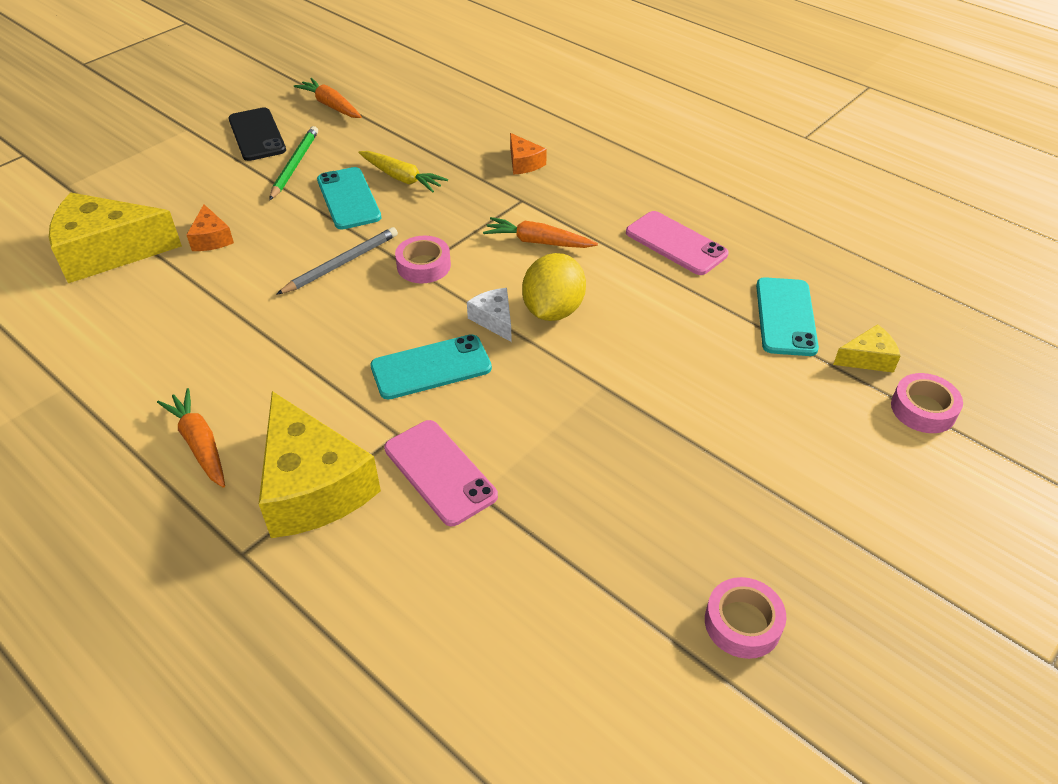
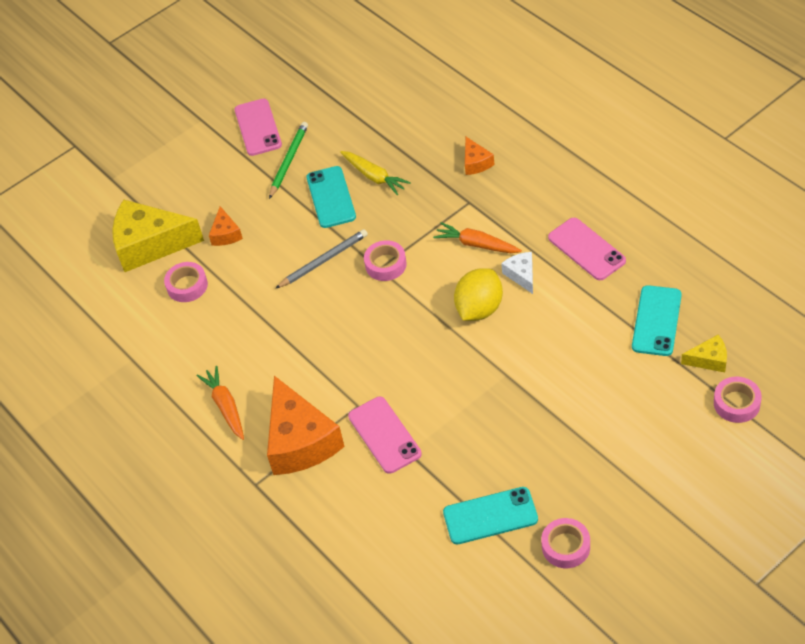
camera: 15 degrees right, 5 degrees up
(154, 296) = (187, 286): none -> pink tape
(257, 135) = (258, 127): black phone -> pink phone
(312, 486) = (300, 441): yellow cheese -> orange cheese
(331, 106) = (319, 95): orange carrot -> none
(431, 367) = (384, 354): turquoise phone -> turquoise phone (490, 516)
(494, 320) = (434, 315): white cheese -> white cheese (522, 275)

